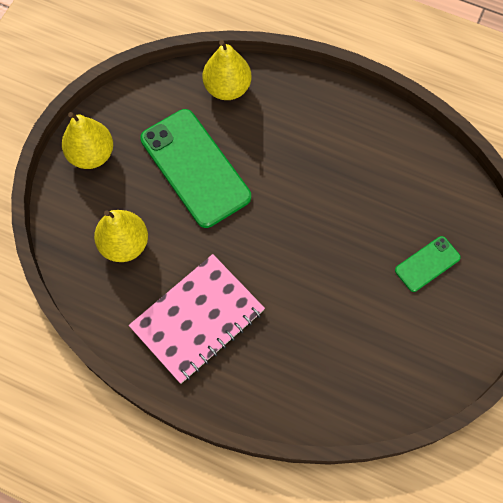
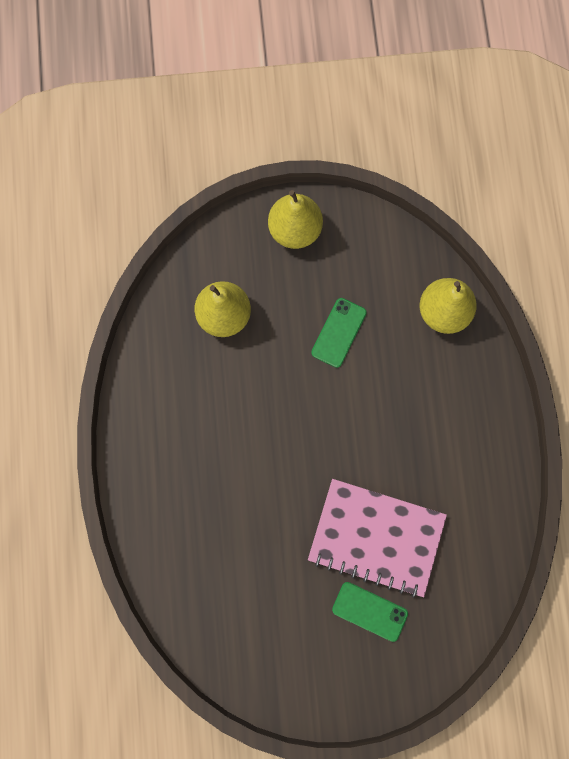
camera: 60 degrees right, 10 degrees up
(195, 168) = (339, 332): green phone -> green phone, size x0.49
(197, 319) = (191, 424): pink notebook -> pink notebook (376, 537)

